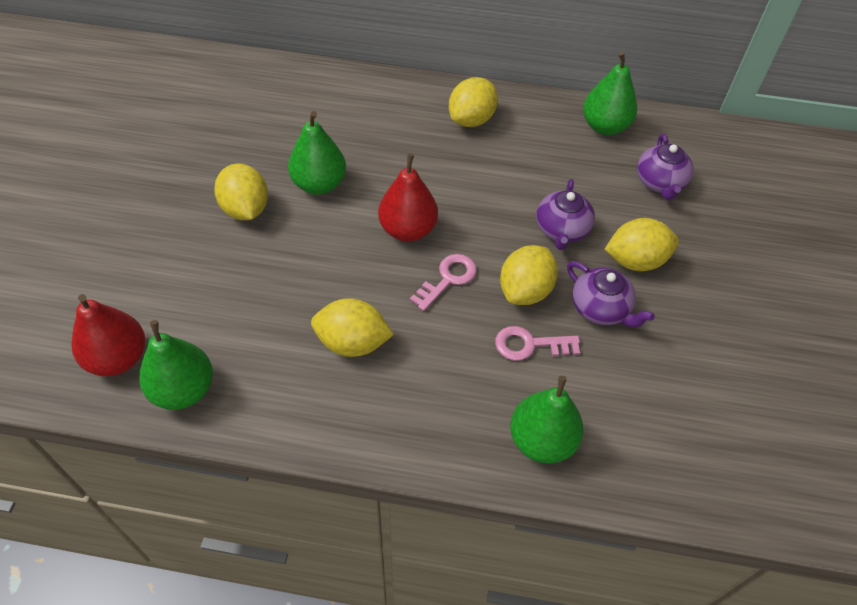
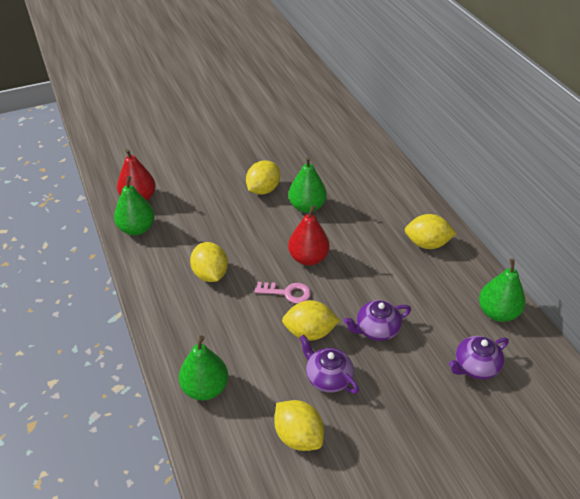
camera: 60 degrees right, 10 degrees down
(530, 345) = (270, 353): pink key -> none
(600, 309) = (328, 377): purple teapot -> purple teapot turned 120 degrees clockwise
(635, 261) = (386, 380): yellow lemon -> yellow lemon (298, 436)

